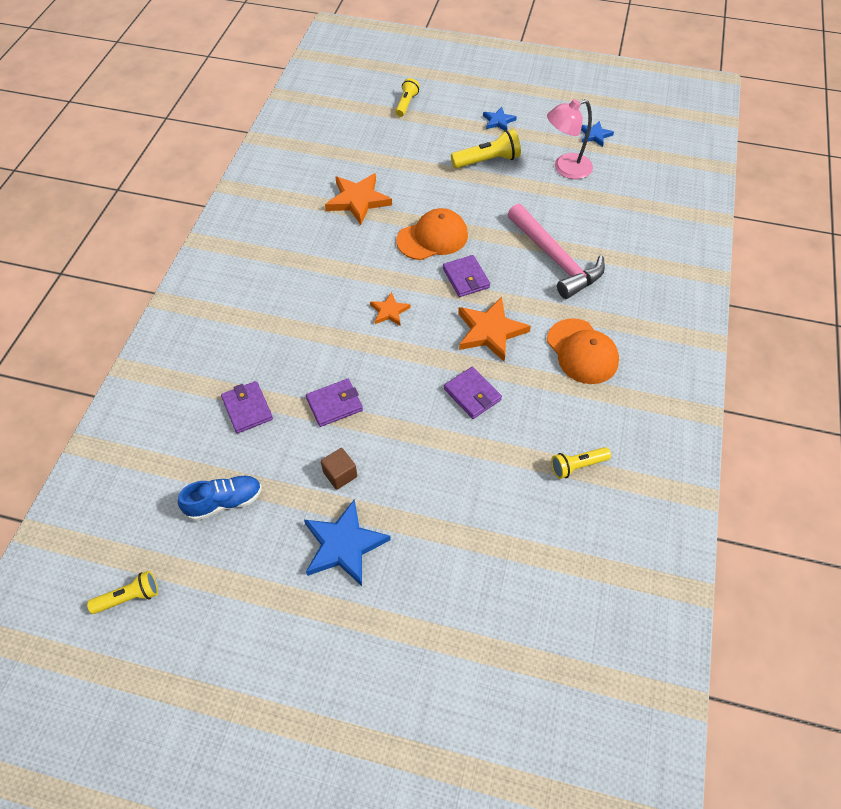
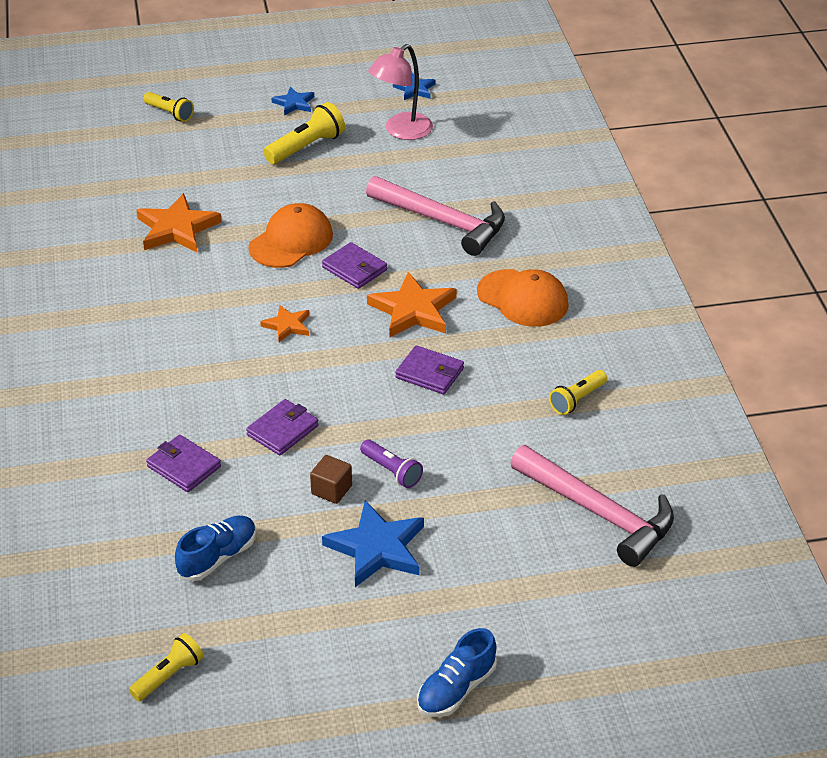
camera: 25 degrees left, 15 degrees down
(329, 716) = (456, 689): none -> blue shoe
(394, 476) = (392, 471): none -> purple flashlight
(406, 104) = (170, 113): yellow flashlight -> yellow flashlight turned 135 degrees clockwise
(538, 588) = (599, 513): none -> pink hammer

